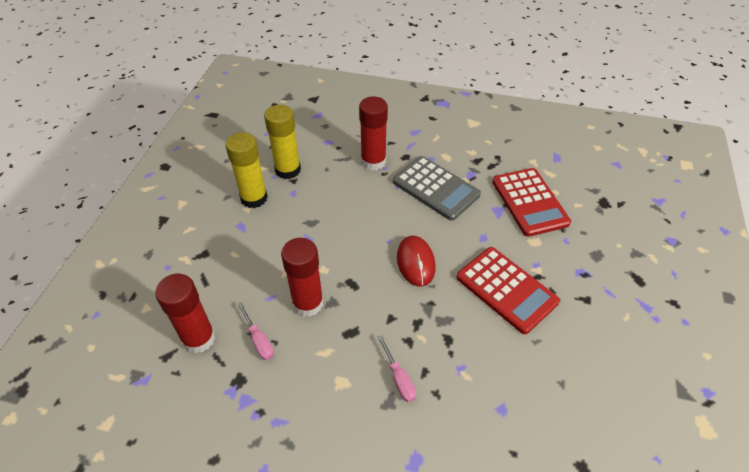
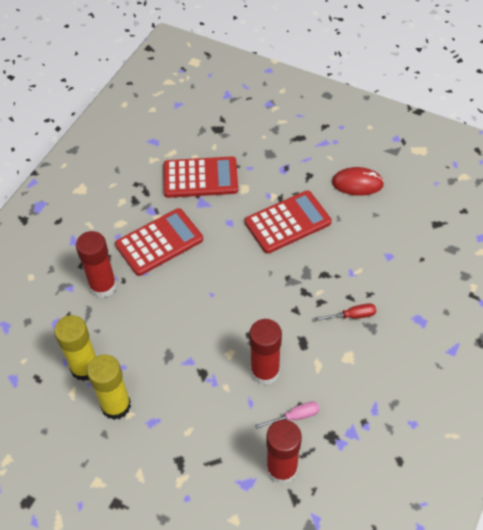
camera: 75 degrees left, 5 degrees up
(399, 378) = (352, 316): pink screwdriver -> red screwdriver
(415, 262) = (242, 278): red mouse -> red mouse (357, 183)
(435, 188) = (159, 242): grey calculator -> red calculator

